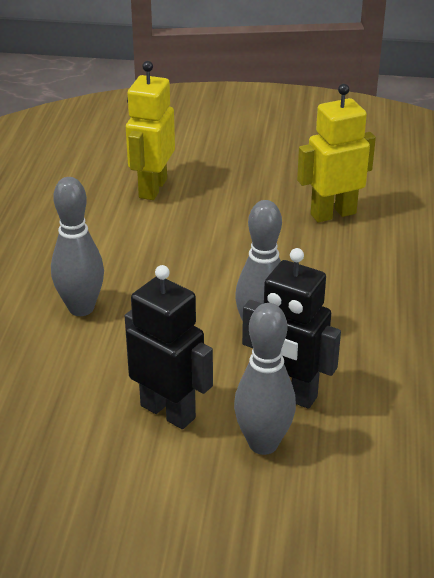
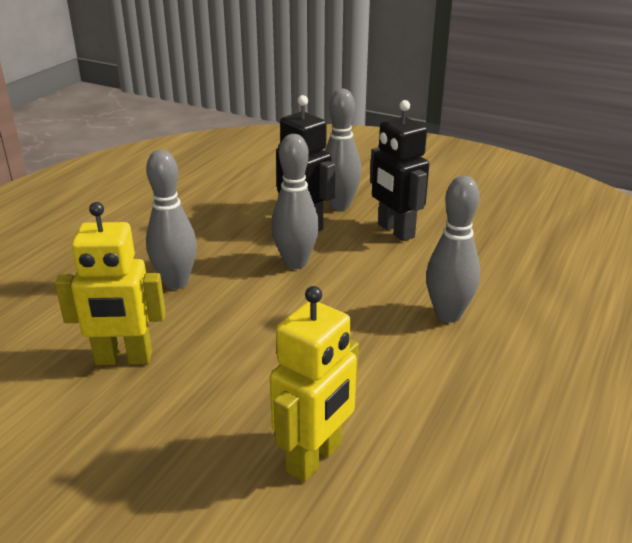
camera: 160 degrees left, 5 degrees down
(360, 283) = (176, 282): none -> grey bowling pin

